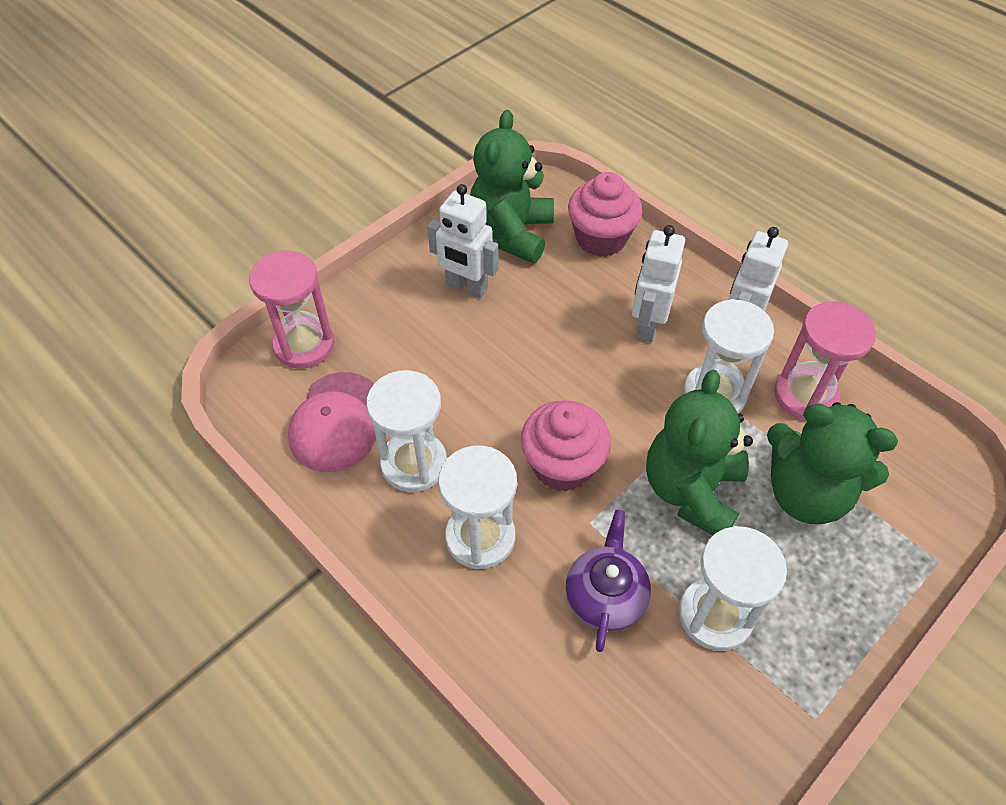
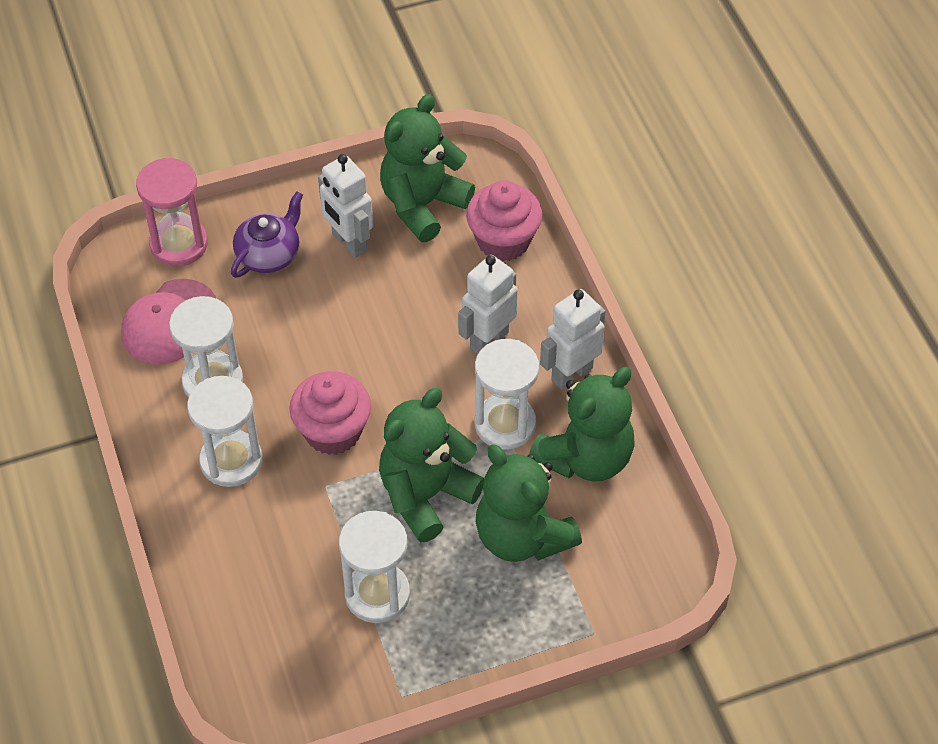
camera: 25 degrees right, 0 degrees up
(605, 595) = (301, 544): purple teapot -> purple teapot (269, 254)
(805, 395) = (586, 457): pink hourglass -> green teddy bear

